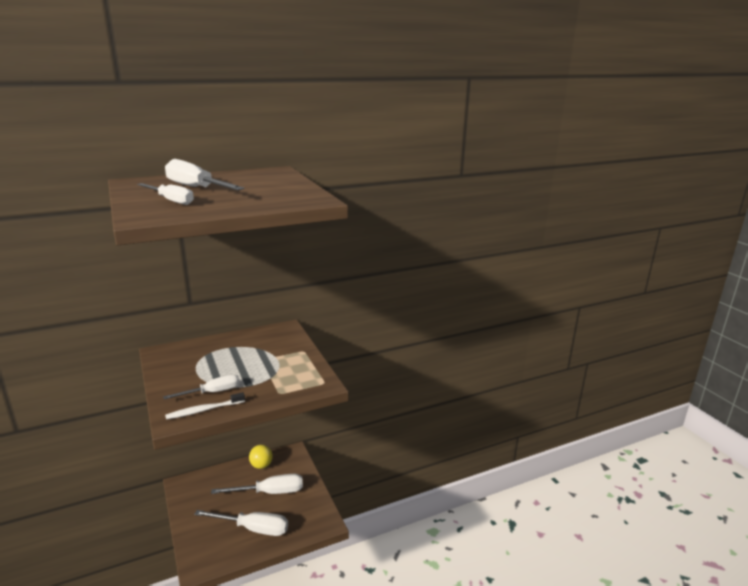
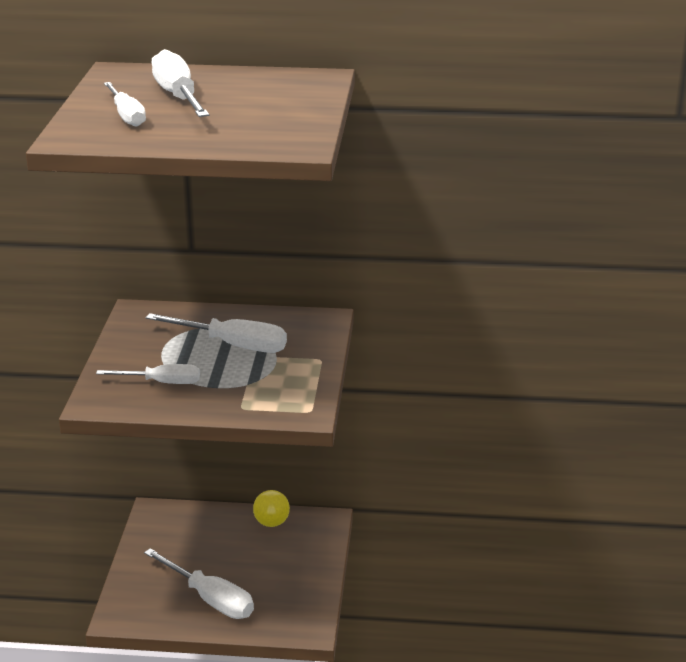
camera: 30 degrees right, 5 degrees up
(204, 410) = (136, 402): white toothbrush -> none
(269, 492) = (260, 562): white screwdriver -> white screwdriver (233, 345)

